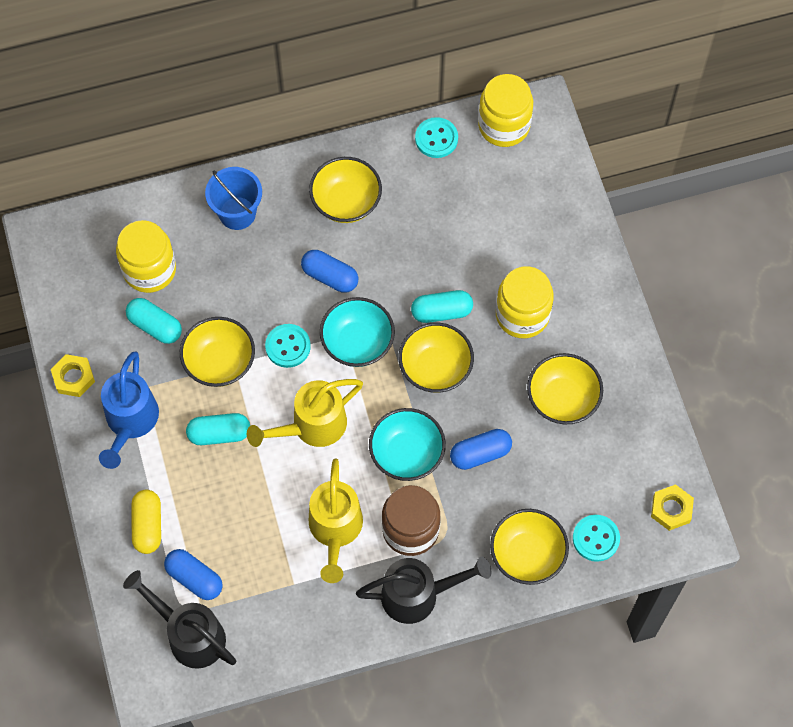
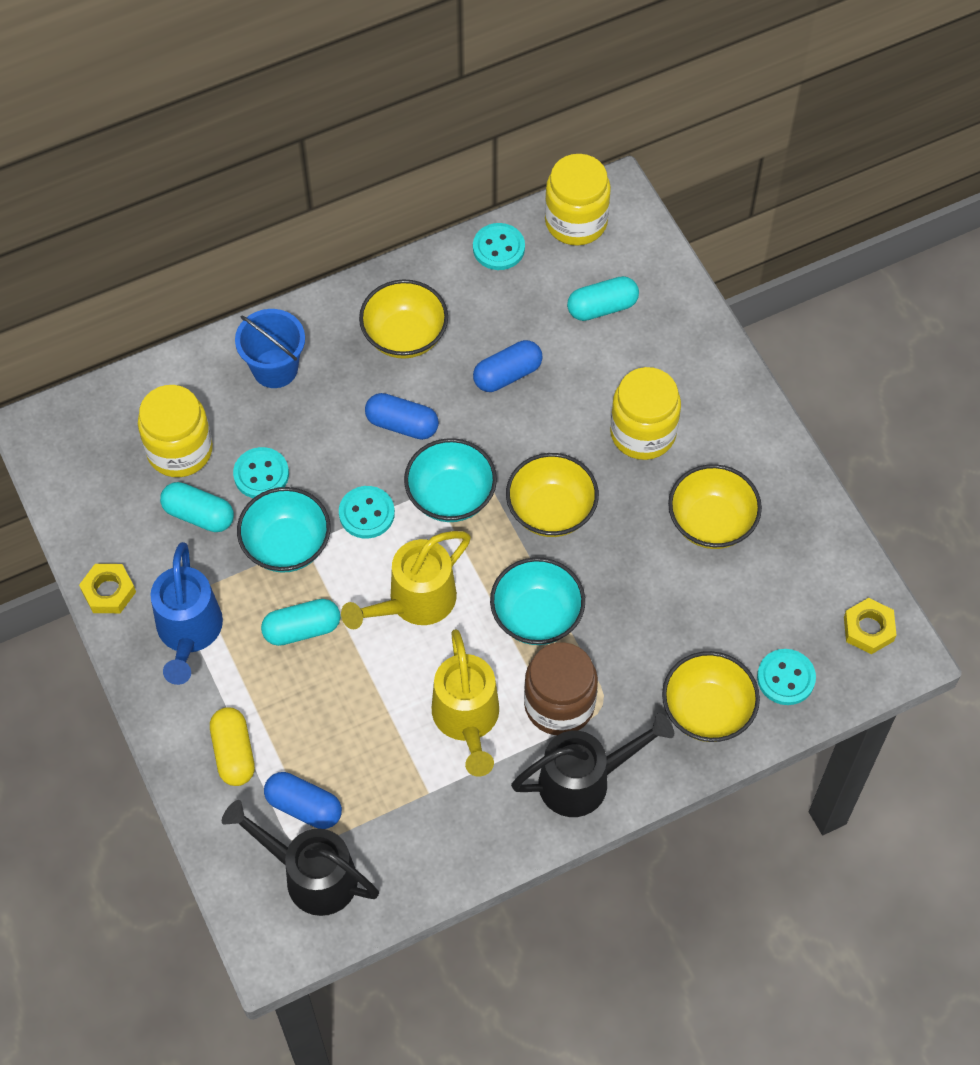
camera: 10 degrees left, 5 degrees down
(210, 300) = (261, 474): none -> turquoise button
(220, 362) = (286, 545): yellow bowl -> turquoise bowl
(441, 312) = (545, 444): turquoise capsule -> turquoise capsule (602, 307)
(480, 453) = (625, 601): blue capsule -> blue capsule (507, 374)

